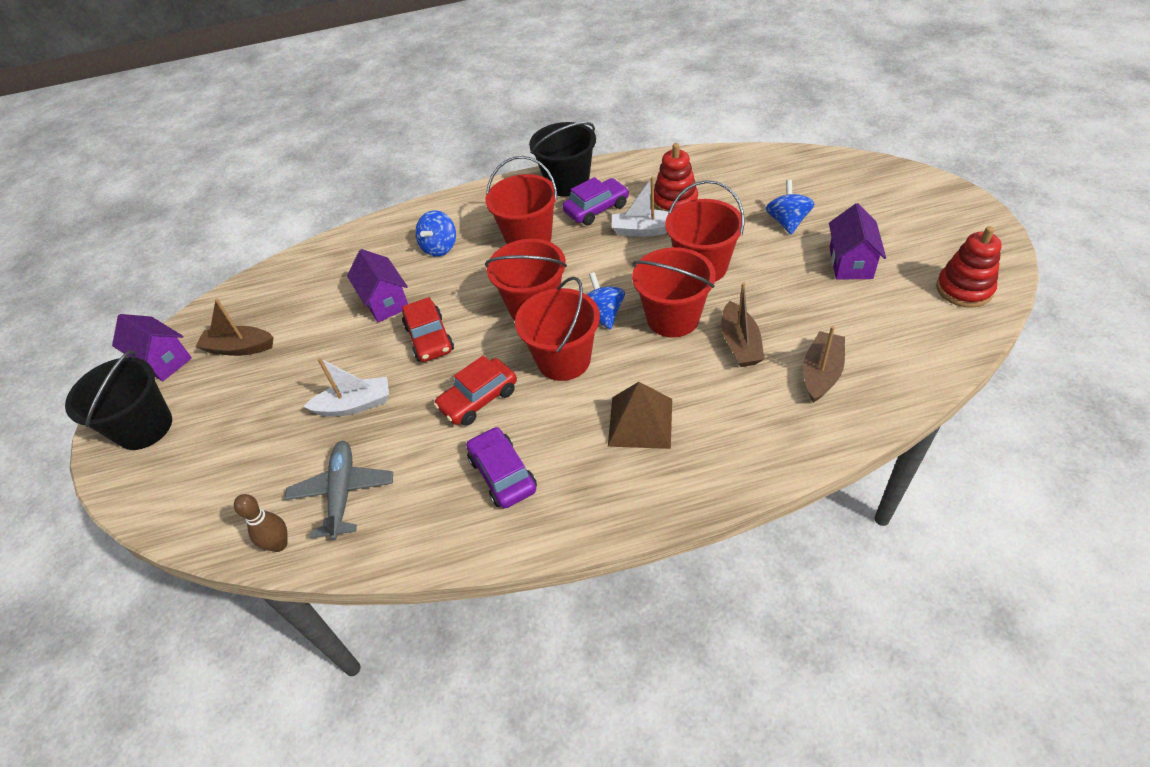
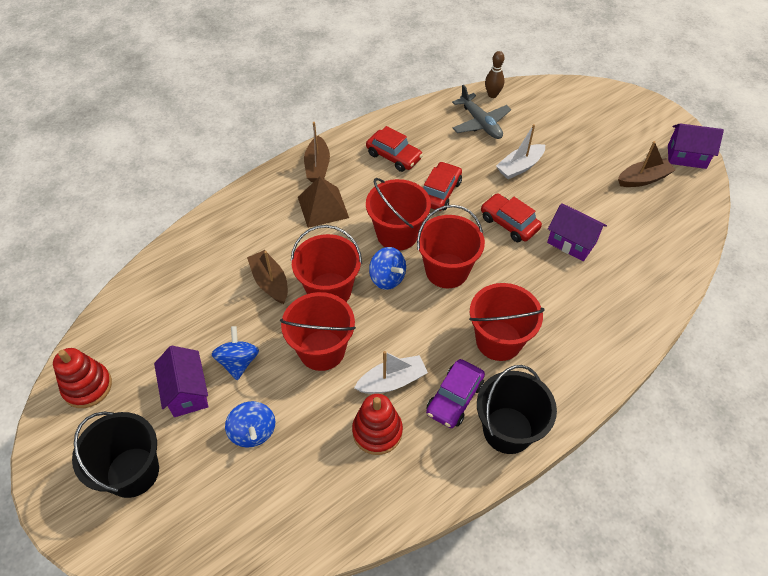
camera: 150 degrees right, 5 degrees up
(144, 427) = (641, 119): black bucket -> black bucket (133, 472)
(440, 247) = (573, 307): blue spinning top -> blue spinning top (238, 362)
(502, 474) = (394, 156): purple car -> red car
(821, 373) = (206, 274): brown boat -> brown boat (317, 166)

